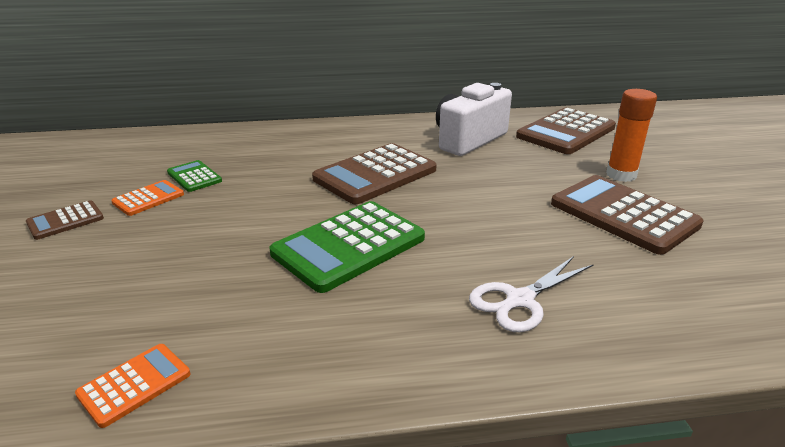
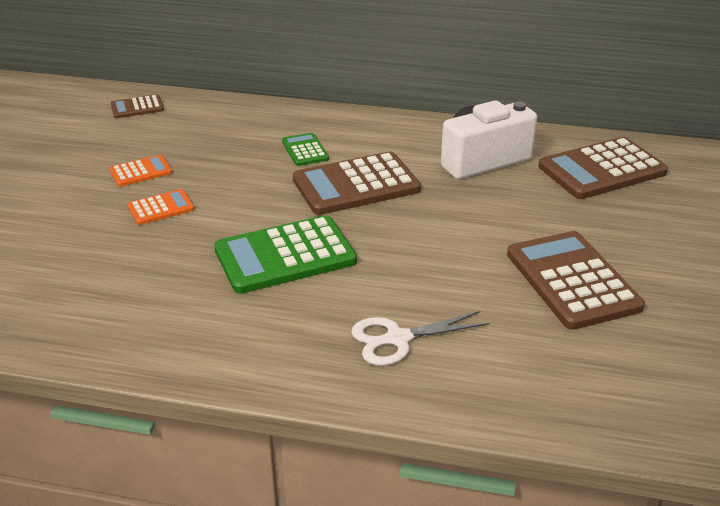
camera: 20 degrees right, 5 degrees up
(65, 221) = (68, 181): brown calculator -> brown calculator (137, 107)
(134, 384) = (71, 331): orange calculator -> orange calculator (161, 208)
(194, 177) = (189, 155): green calculator -> green calculator (305, 150)
(621, 175) = (614, 236): orange glue stick -> none

